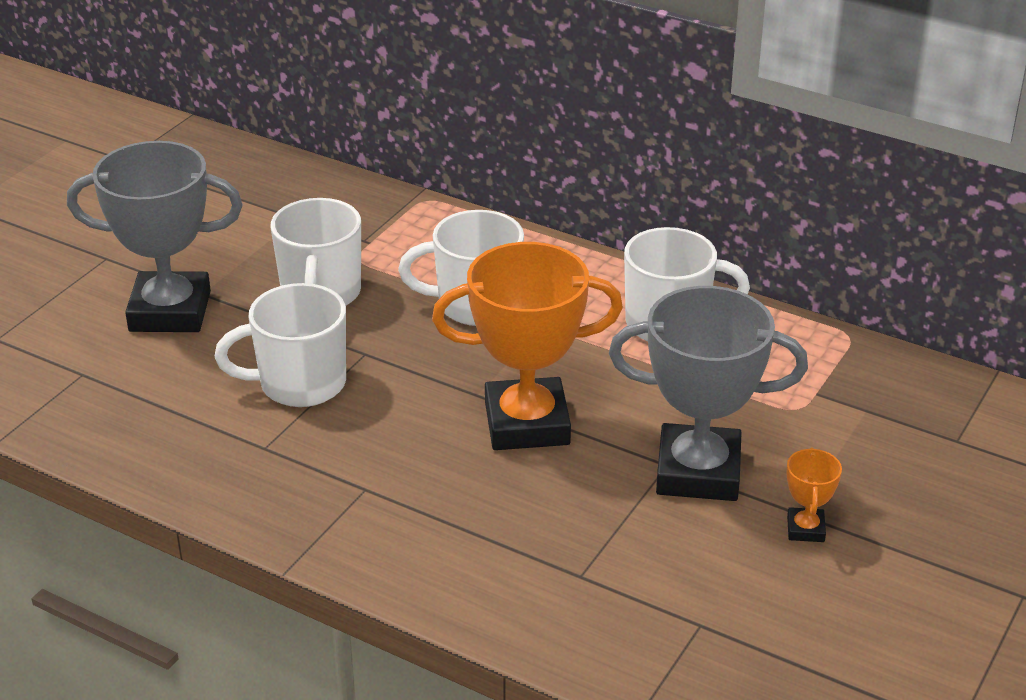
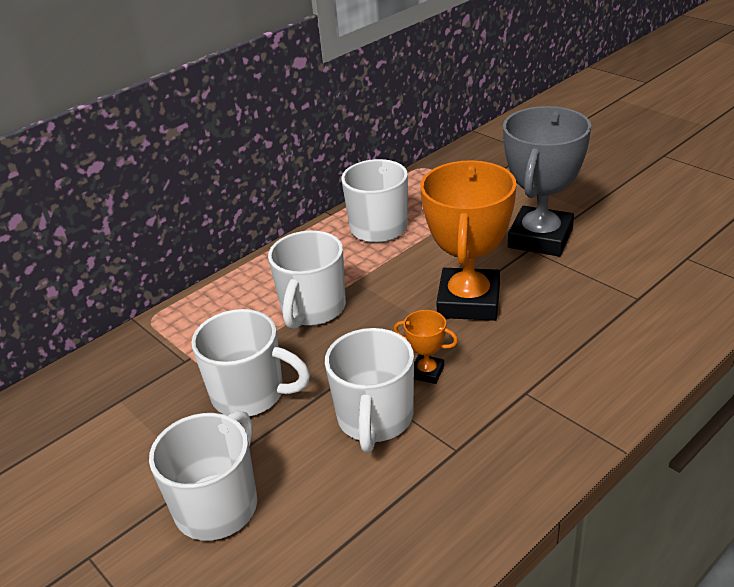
camera: 70 degrees left, 0 degrees up
(170, 311) = (218, 505): grey trophy -> white mug
(805, 529) = (602, 209): orange trophy -> orange trophy (427, 372)

